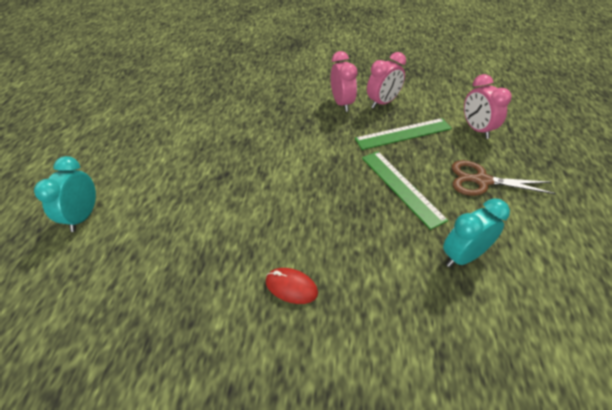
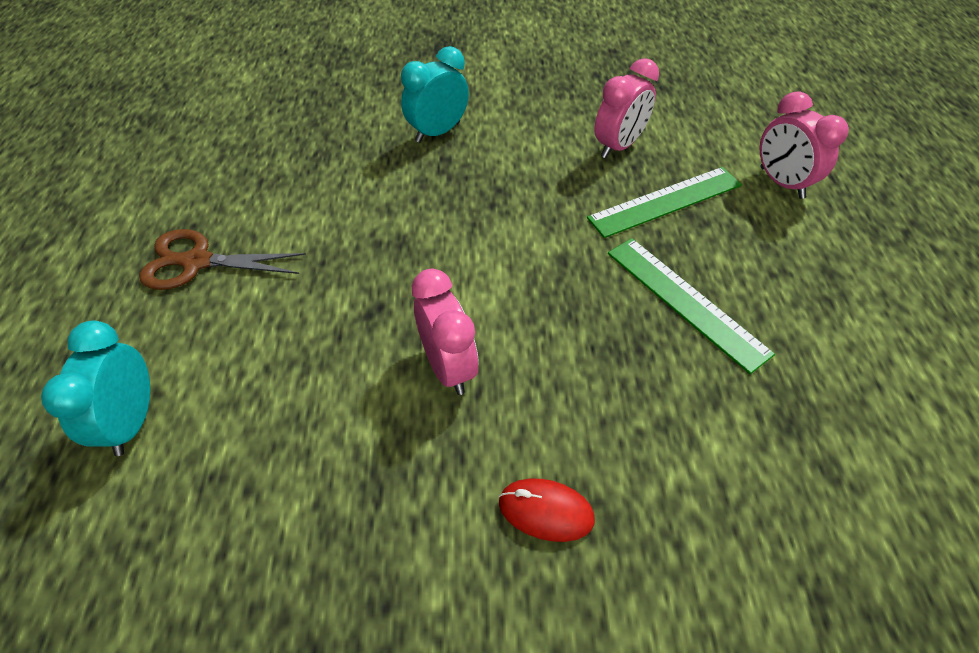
camera: 10 degrees left, 5 degrees up
(342, 103) = (550, 153): pink clock -> pink clock (448, 367)
(463, 256) = (813, 416): turquoise clock -> turquoise clock (437, 132)
(482, 181) = (811, 276): brown scissors -> brown scissors (197, 262)

